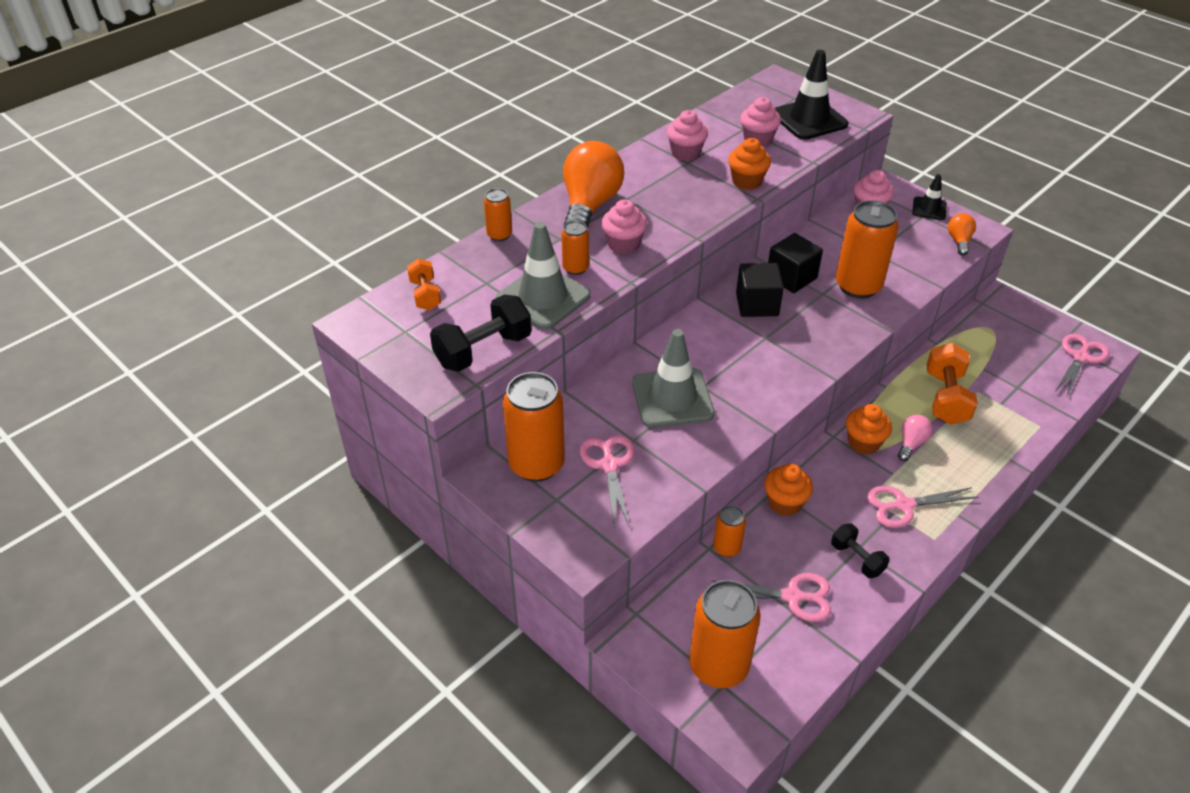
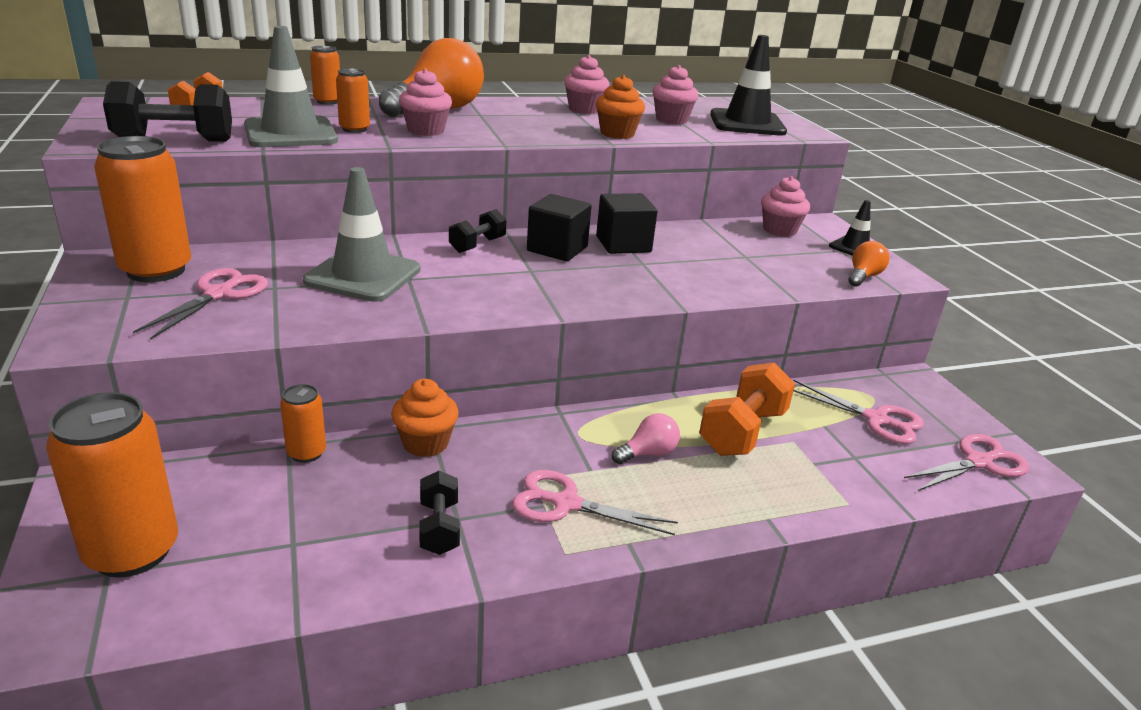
camera: 25 degrees right, 15 degrees down
(703, 326) = (477, 245): none -> black dumbbell
(792, 597) = (312, 528): pink scissors -> pink scissors (876, 419)
(858, 286) = (691, 270): orange can -> none
(863, 443) = (588, 431): orange cupcake -> none

